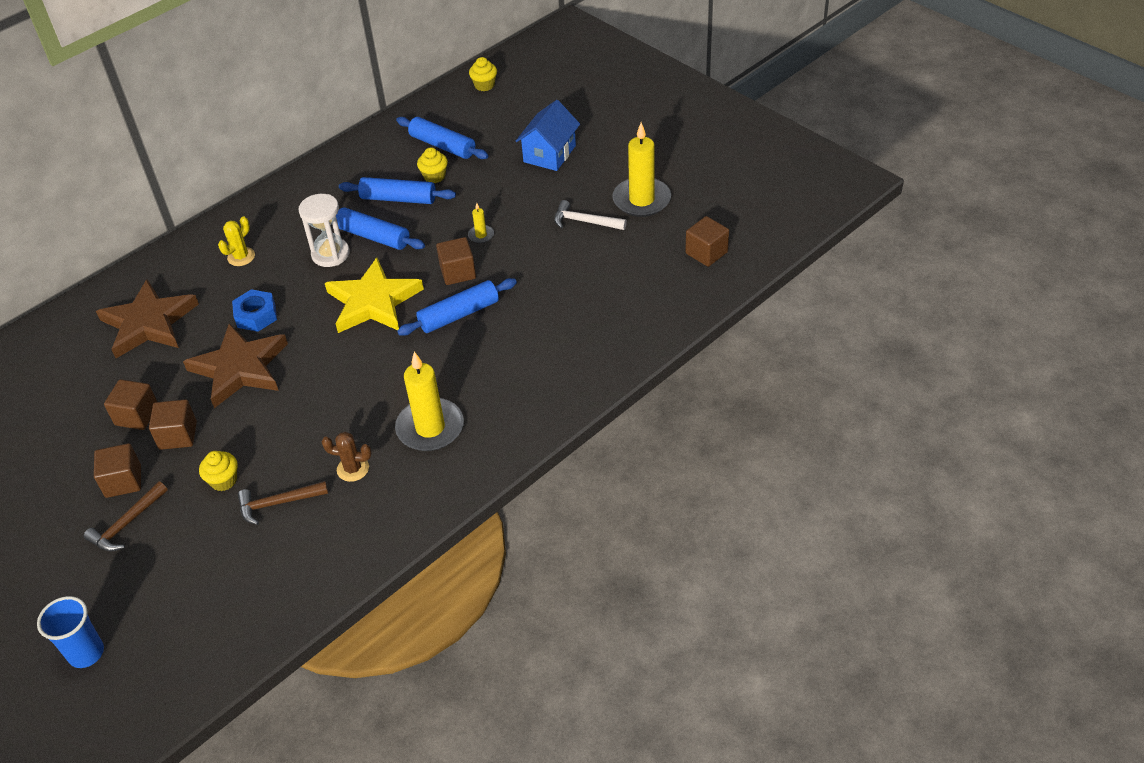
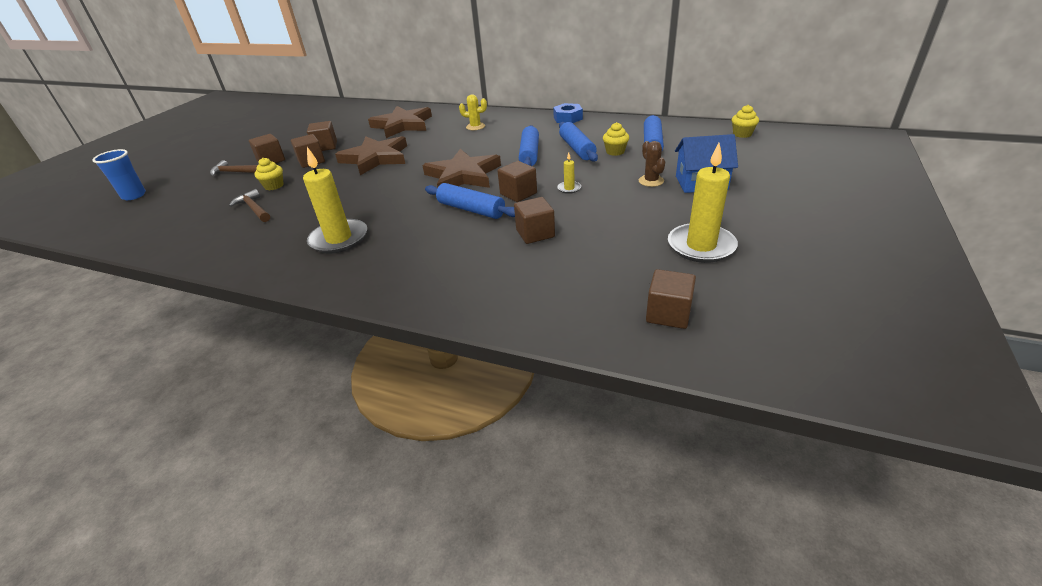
camera: 65 degrees right, 10 degrees down
(256, 315) = (425, 147): blue nut -> blue nut (568, 118)
(330, 254) = (499, 148): white hourglass -> none
(353, 469) = (289, 223): brown cactus -> brown cactus (651, 181)
(373, 302) = (463, 175): yellow star -> brown star
(543, 284) = (535, 233): none -> brown cube
(585, 222) = (635, 227): white hammer -> none

